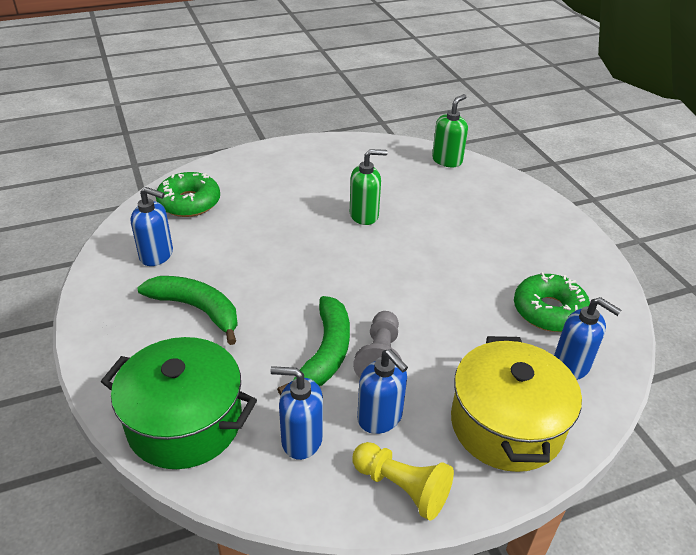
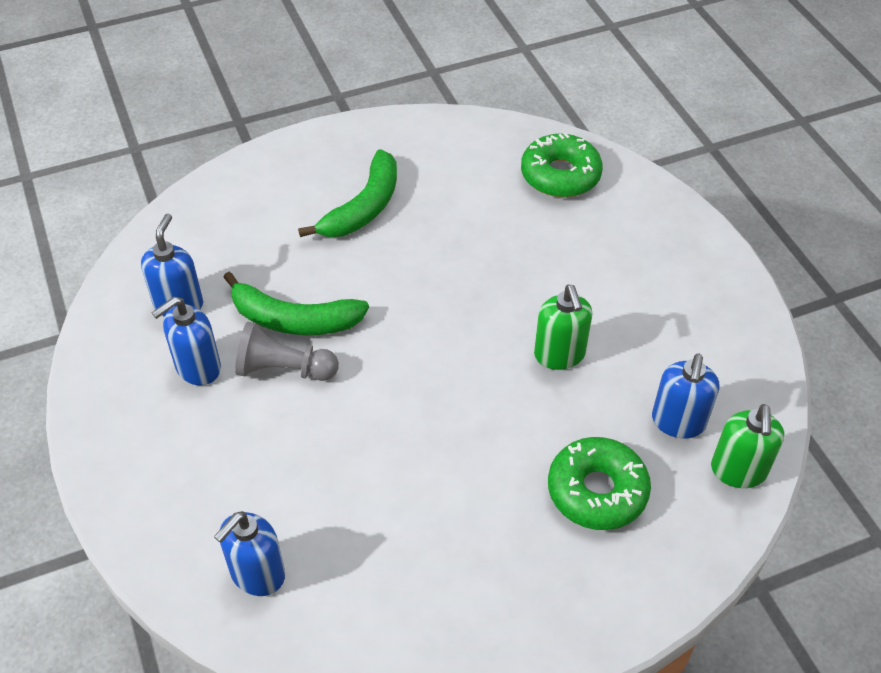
camera: 90 degrees right, 10 degrees up
(157, 255) = (453, 163): blue soap dispenser -> blue soap dispenser (678, 422)
(185, 422) = (210, 218): green pot -> none
(402, 487) = (110, 384): yellow pawn -> none
(447, 160) = (738, 471): green soap dispenser -> green soap dispenser turned 60 degrees clockwise
(506, 425) = (173, 485): yellow pot -> none
(549, 311) = (361, 566): green donut -> green donut (597, 491)

